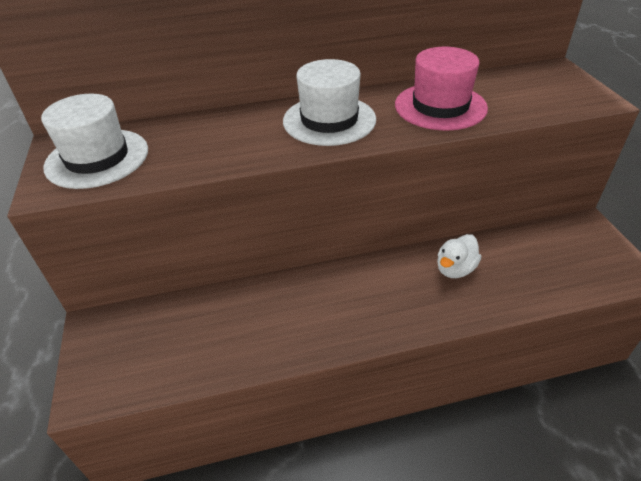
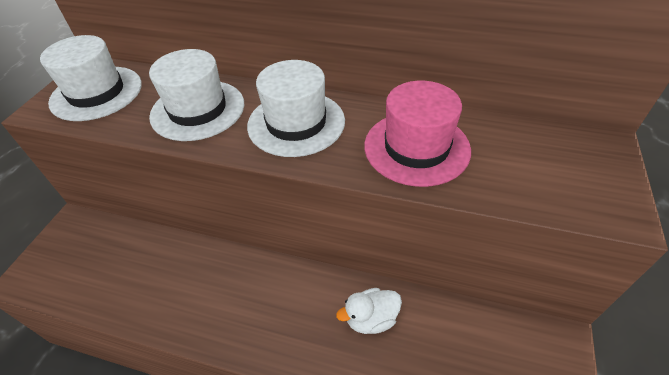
camera: 30 degrees right, 5 degrees up
(226, 138) = (198, 110): none -> white hat

